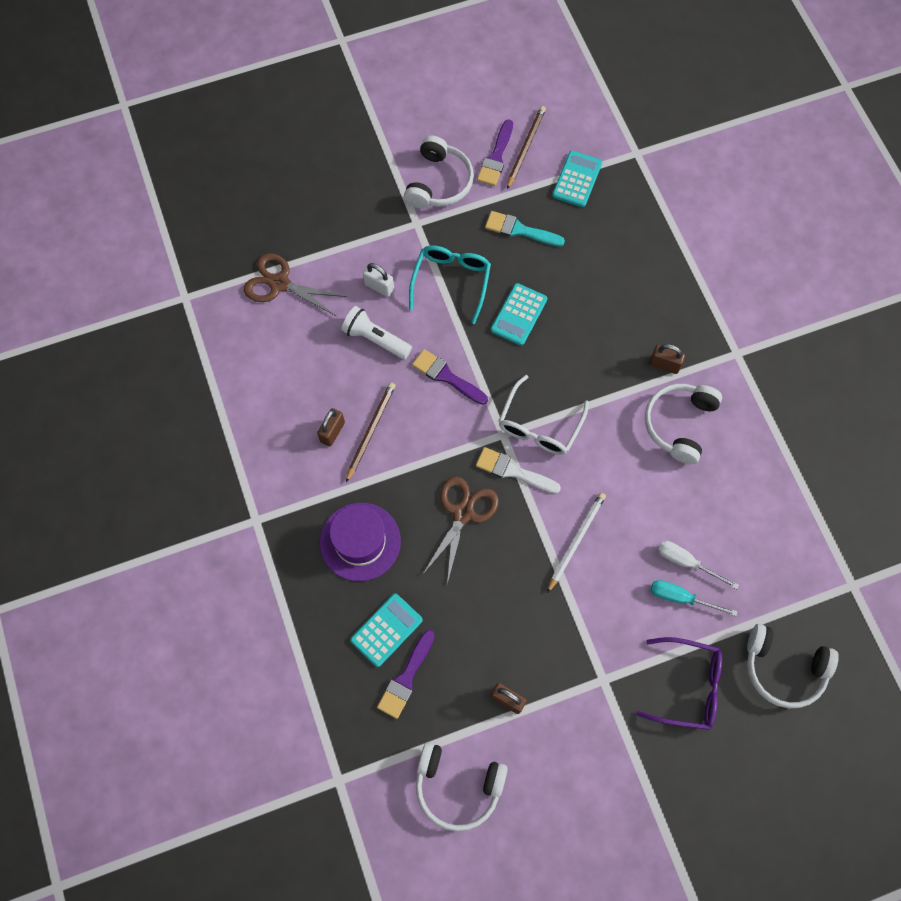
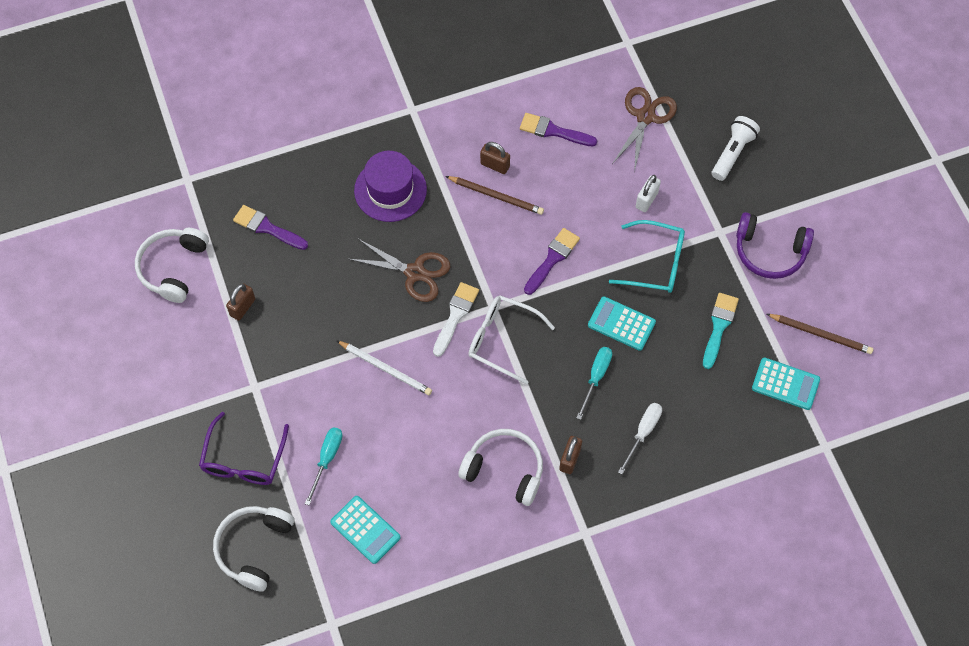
camera: 90 degrees right, 5 degrees down
(375, 339) = (590, 198): white flashlight -> white flashlight (732, 153)
(386, 630) = (310, 212): turquoise calculator -> turquoise calculator (365, 530)
(439, 182) = (769, 251): white headphones -> purple headphones
(496, 157) = (805, 305): purple brush -> purple brush (553, 131)
(577, 339) = (596, 377): none -> turquoise screwdriver
(686, 562) = (361, 466): white screwdriver -> white screwdriver (643, 433)

